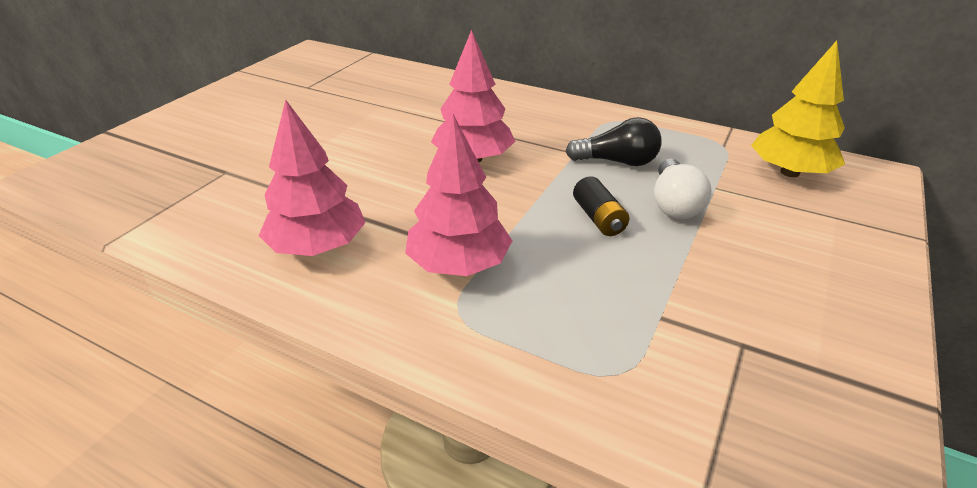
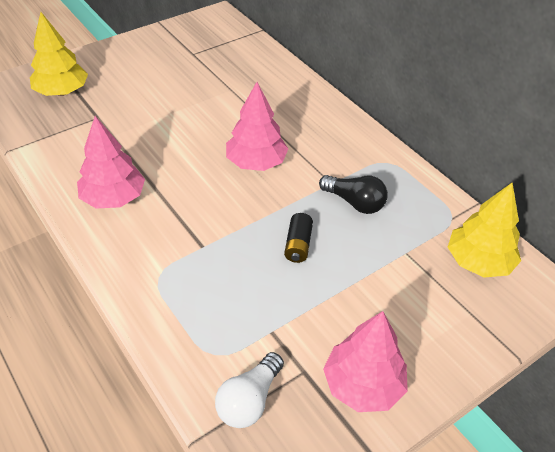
camera: 25 degrees right, 10 degrees up
(152, 160) = (62, 92): none -> yellow tree
(459, 265) = (183, 244): pink tree -> pink tree (363, 385)
(674, 204) = (361, 254): white light bulb -> white light bulb (249, 400)

